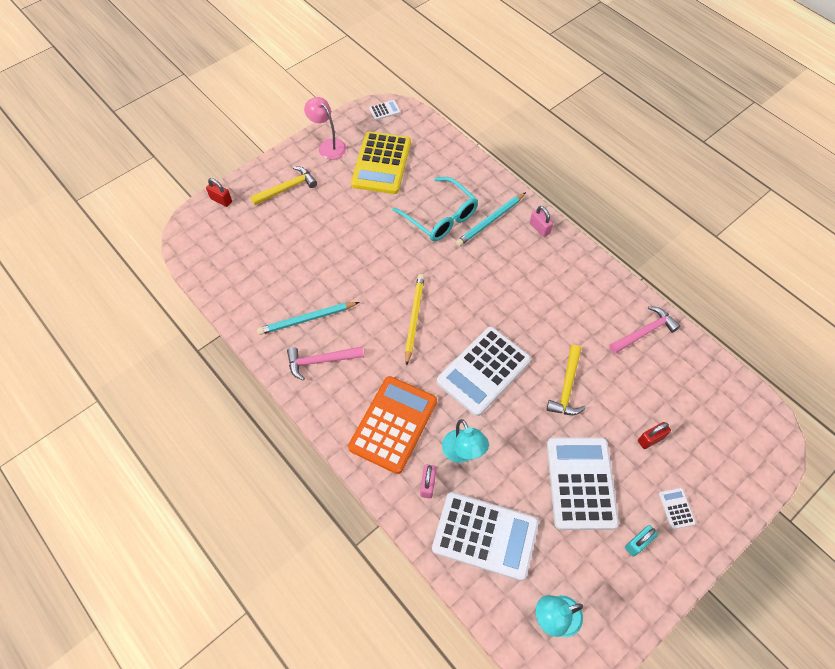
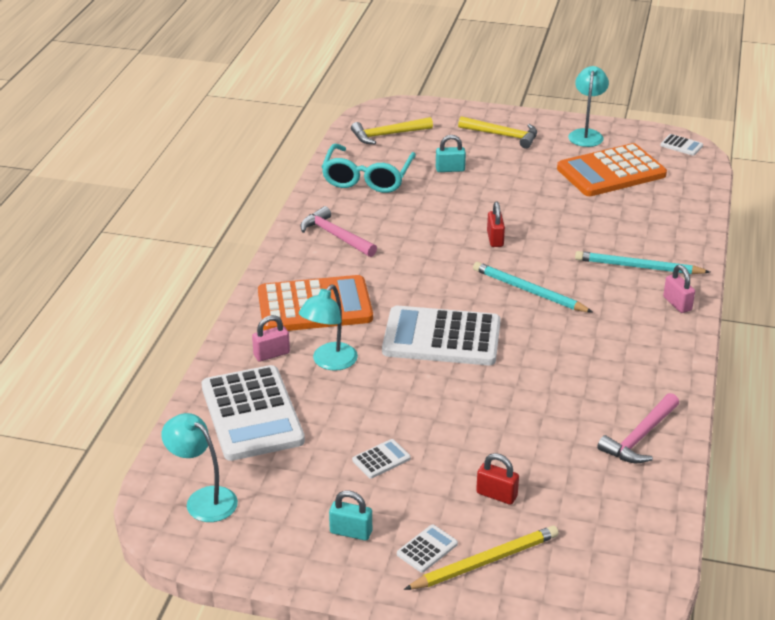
camera: 55 degrees right, 25 degrees down
(221, 200) = (440, 110): red padlock -> red padlock (495, 239)
(300, 243) = (450, 169): none -> turquoise padlock
(307, 319) = (371, 209): turquoise pencil -> turquoise pencil (529, 291)
(328, 145) = (586, 134): pink lamp -> turquoise lamp
(381, 163) = (611, 172): yellow calculator -> orange calculator
(414, 318) = (450, 269): yellow pencil -> yellow pencil (484, 561)
(440, 216) = (597, 233): turquoise glasses -> turquoise glasses (367, 177)
(539, 228) = (677, 304): pink padlock -> pink padlock turned 45 degrees counterclockwise
(567, 387) = (490, 404): yellow hammer -> yellow hammer (387, 135)
(581, 483) = (381, 459): white calculator -> white calculator, size x0.40
(644, 332) = (639, 437): pink hammer -> pink hammer turned 105 degrees clockwise

